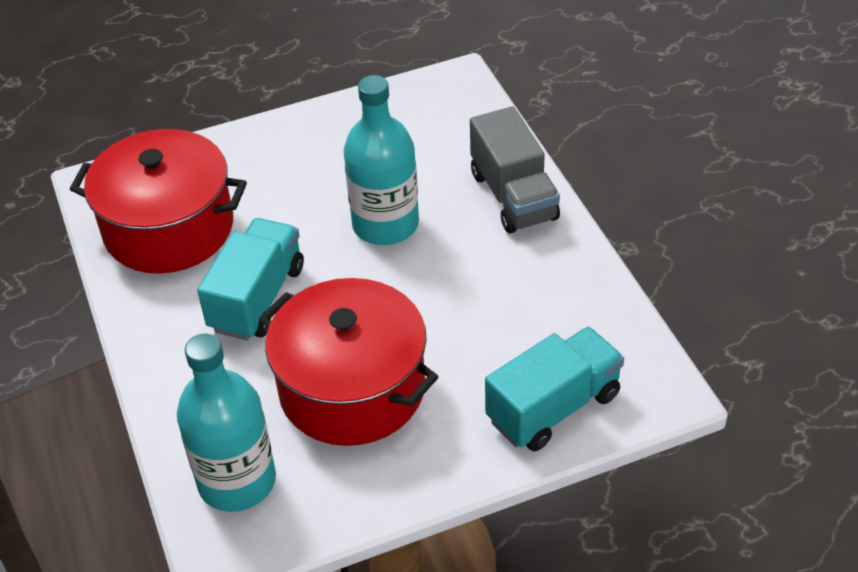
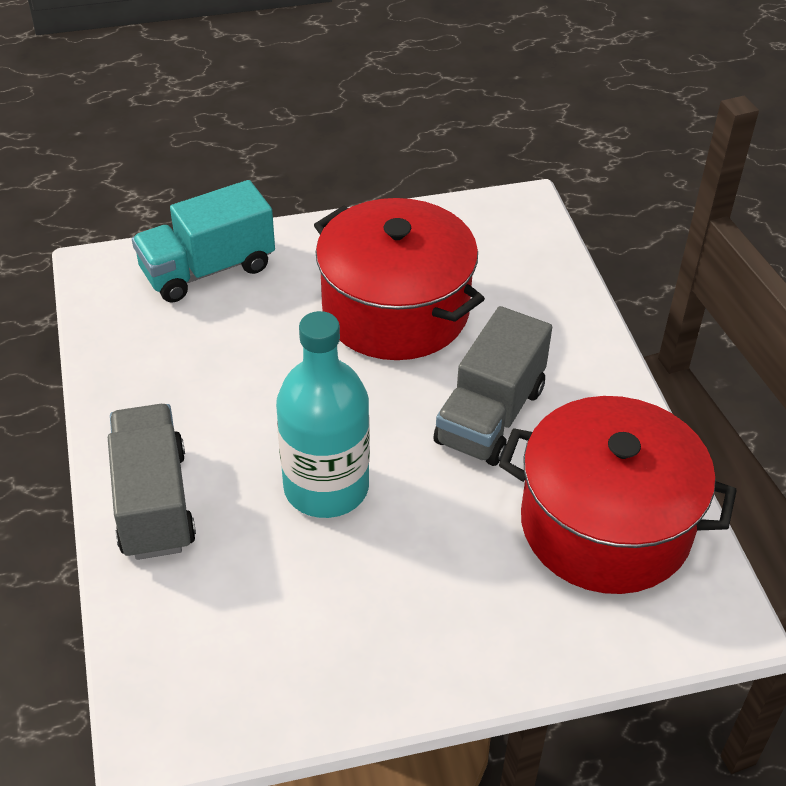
camera: 175 degrees left, 0 degrees up
(237, 481) = (509, 250): turquoise bottle -> none
(257, 298) = (490, 415): turquoise truck -> grey truck

